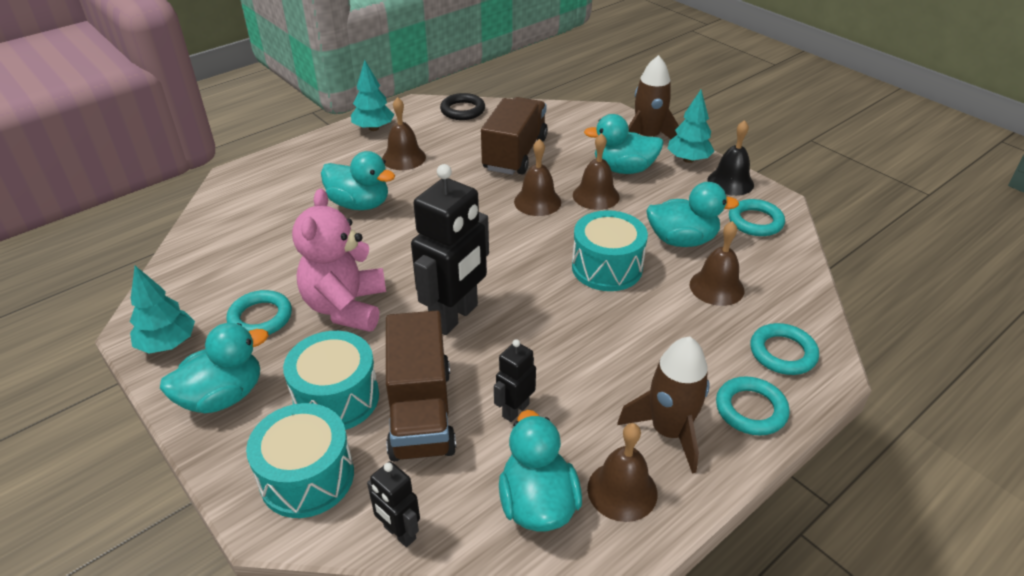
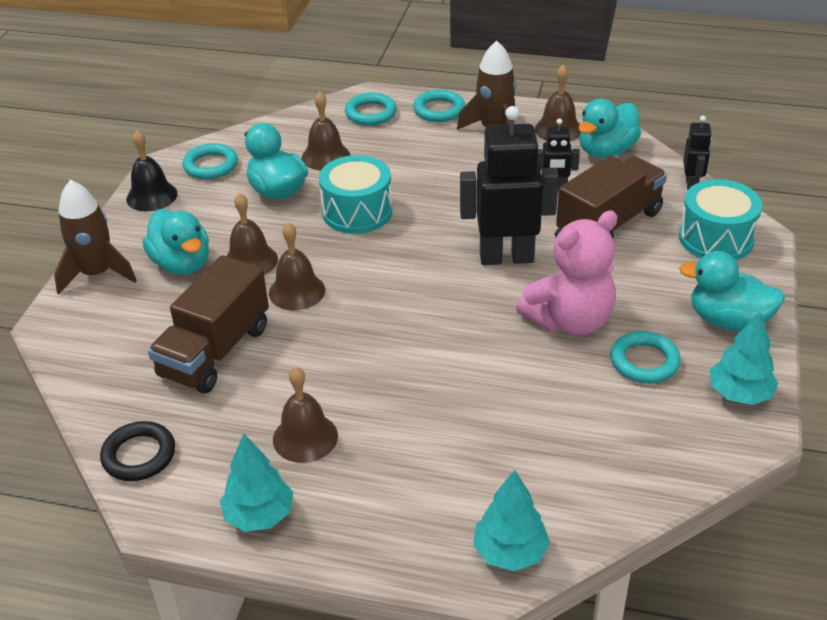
camera: 125 degrees left, 0 degrees up
(336, 398) = (651, 266): turquoise drum -> none
(360, 204) = (428, 412): turquoise duck -> none
(515, 154) = (215, 351): brown truck -> brown truck turned 45 degrees counterclockwise
(688, 160) = (126, 232): turquoise tree -> turquoise tree (510, 552)

